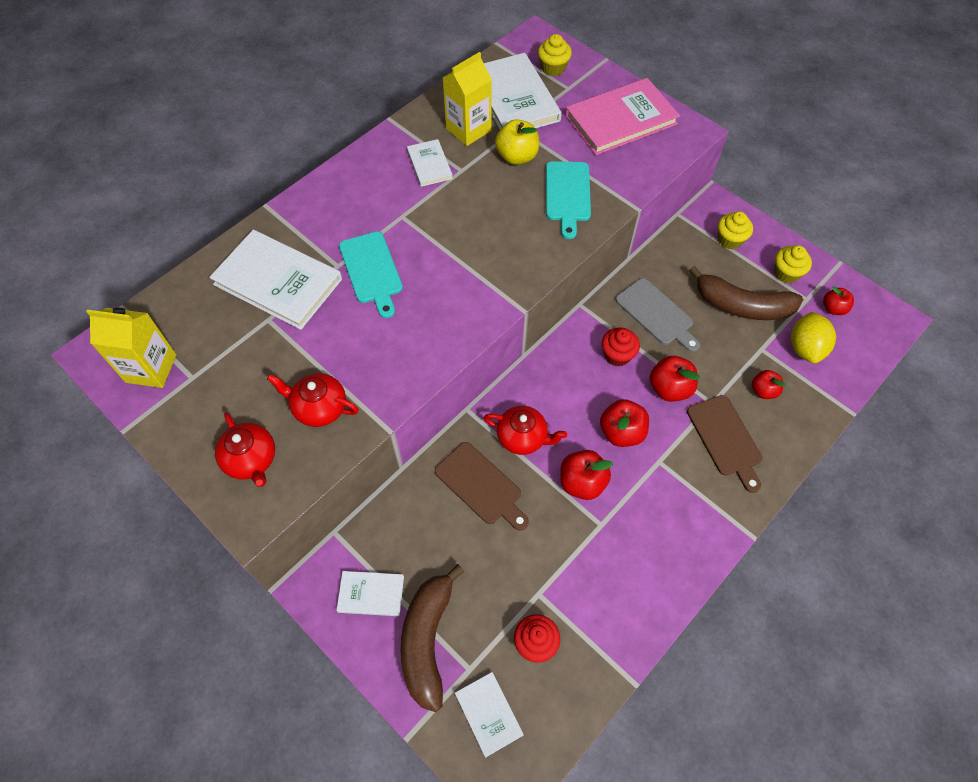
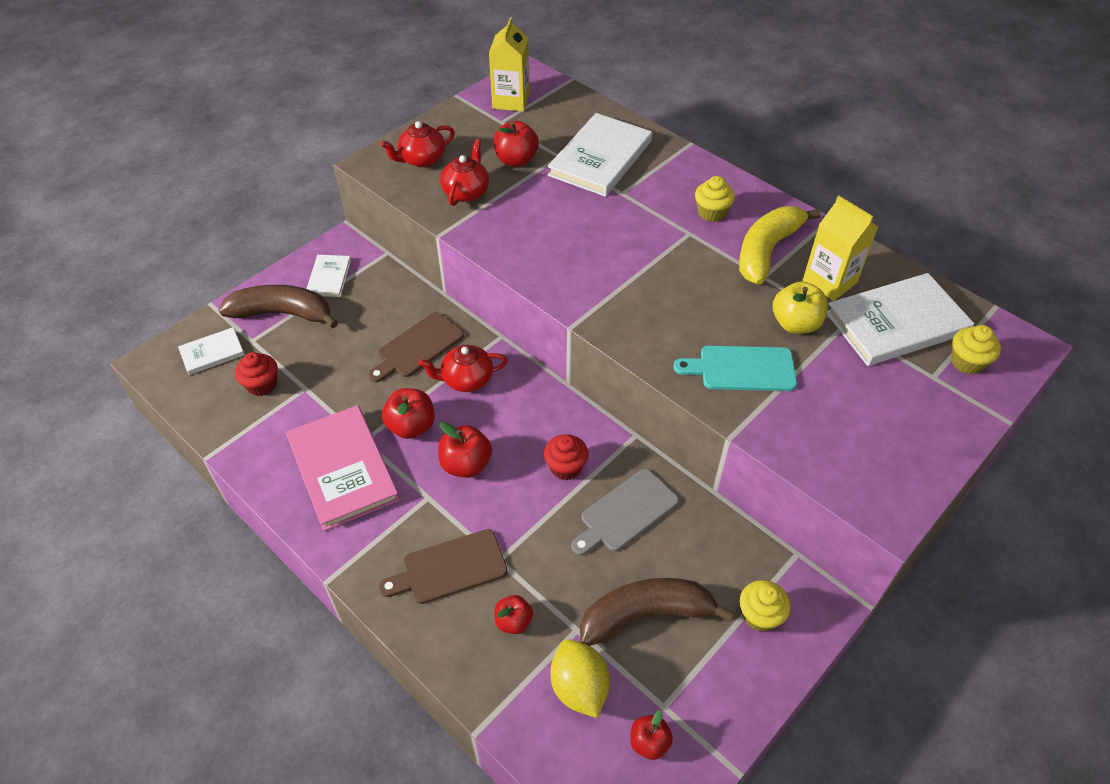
camera: 90 degrees right, 10 degrees down
(371, 270) = (617, 215): turquoise cutting board -> none
(429, 164) = (767, 251): white book -> yellow banana
(523, 437) = (466, 379): red teapot -> red teapot turned 60 degrees clockwise
(621, 120) = (888, 430): pink book -> pink book (343, 469)
(669, 388) = (520, 516): red apple -> red apple (516, 160)
(742, 306) = (645, 615): brown banana -> brown banana turned 60 degrees clockwise
(786, 273) = (708, 685): yellow cupcake -> yellow cupcake (711, 213)
(805, 348) = (579, 687): yellow lemon -> yellow lemon turned 60 degrees clockwise

